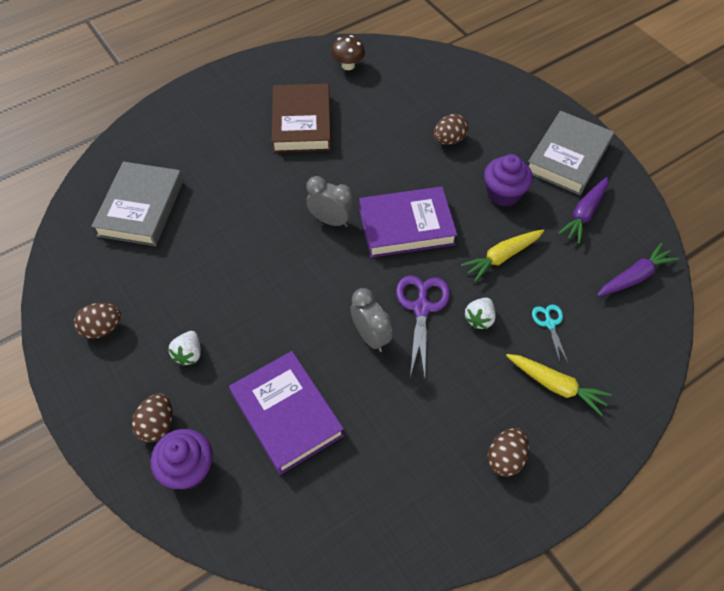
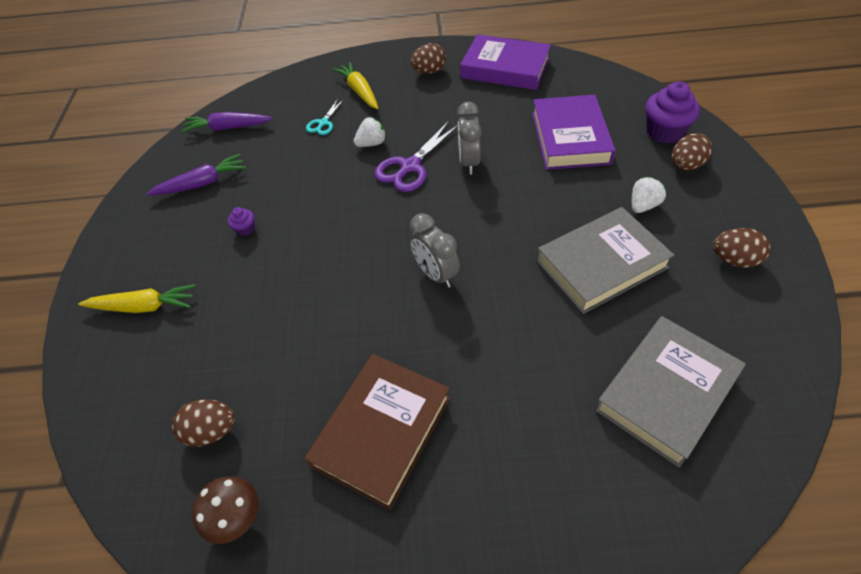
camera: 145 degrees left, 5 degrees down
(406, 226) = (365, 237): purple book -> purple book (505, 68)
(449, 140) = (232, 313): brown egg -> brown egg (212, 431)
(502, 257) = (308, 178): yellow carrot -> yellow carrot (144, 306)
(503, 193) = (245, 229): purple cupcake -> purple cupcake, size x0.48
(568, 157) = (147, 238): grey book -> grey book (601, 264)

